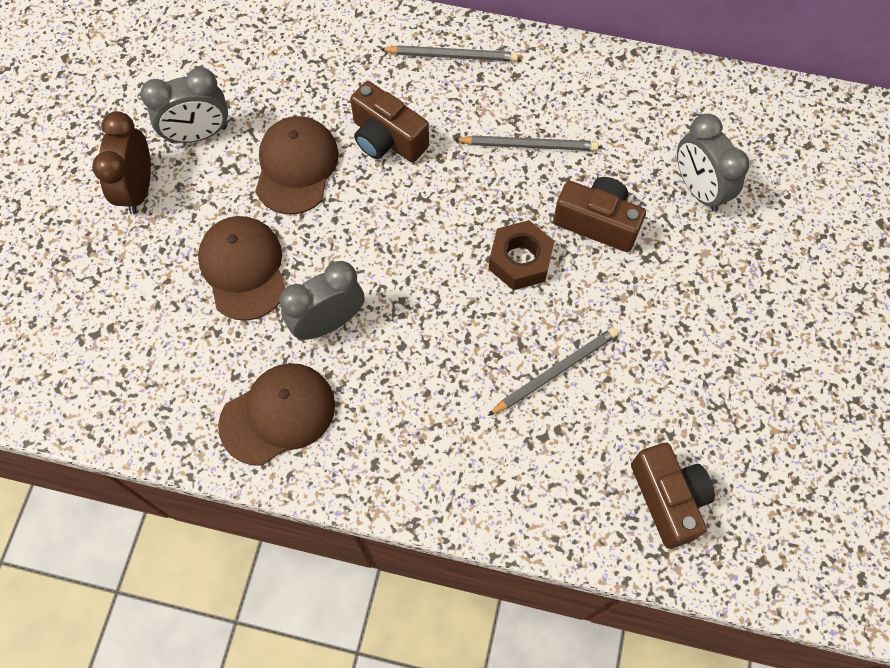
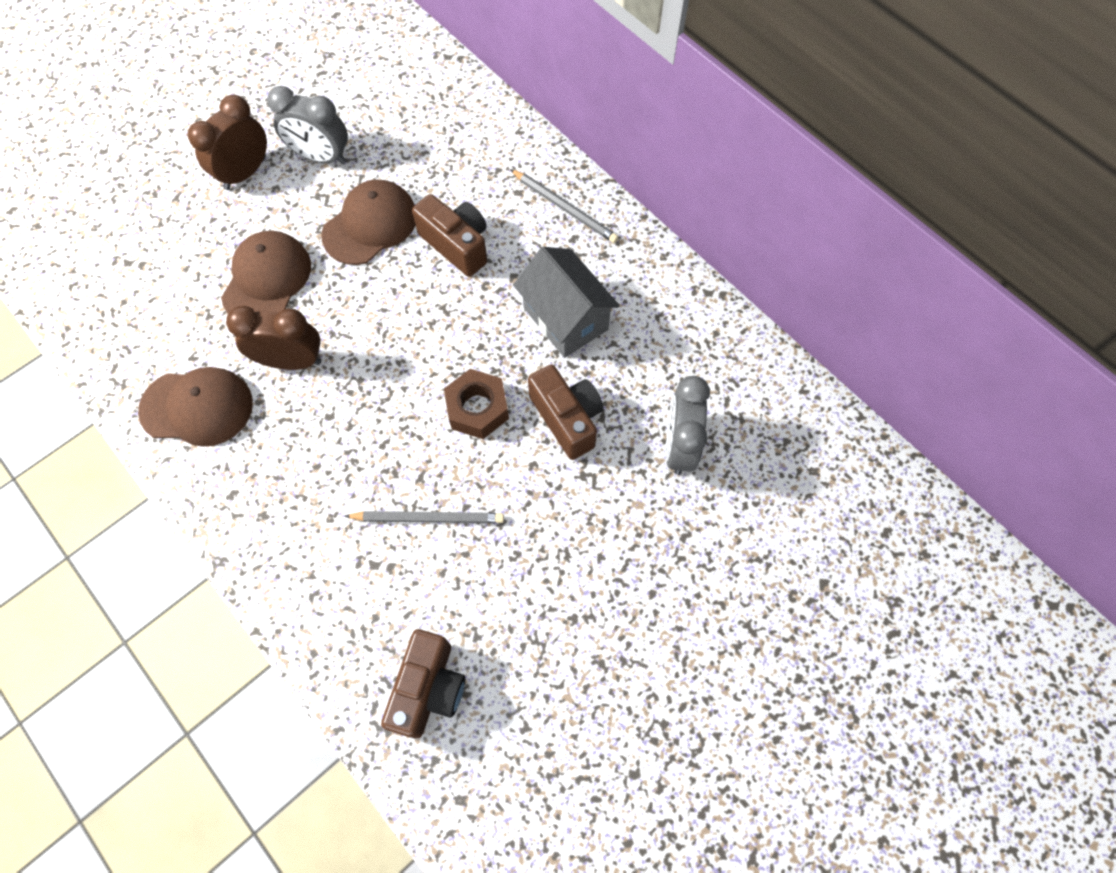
camera: 35 degrees right, 0 degrees up
(328, 322) = (291, 361): grey clock -> brown clock
(387, 139) = (457, 245): brown camera -> brown camera turned 150 degrees clockwise
(529, 145) = (565, 319): grey pencil -> grey house

